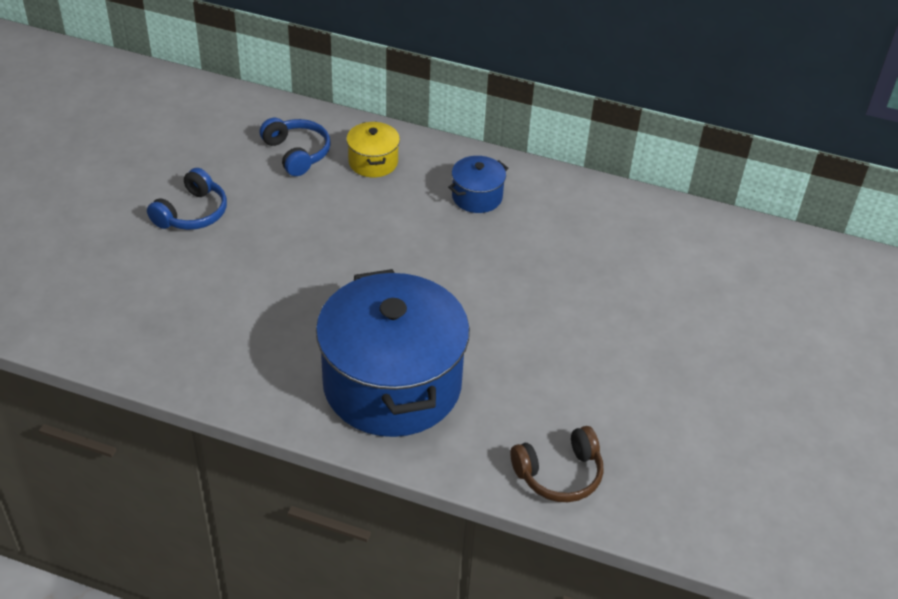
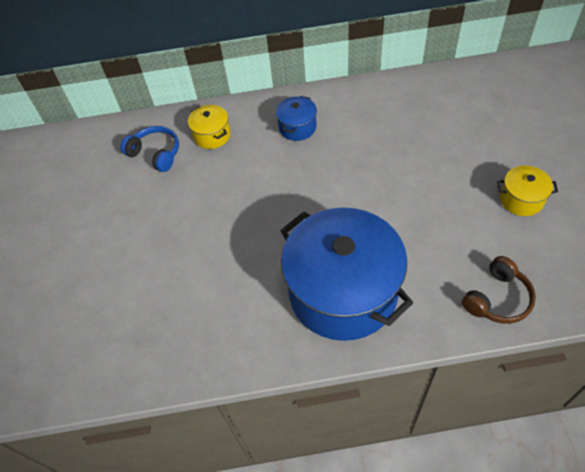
camera: 20 degrees left, 10 degrees up
(192, 213) = (111, 234): blue headphones -> none
(678, 392) = (521, 199): none -> yellow pot

